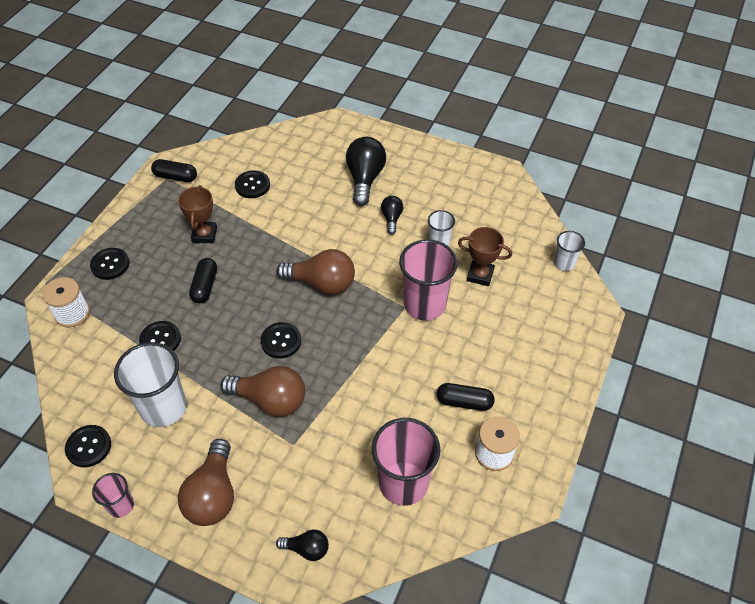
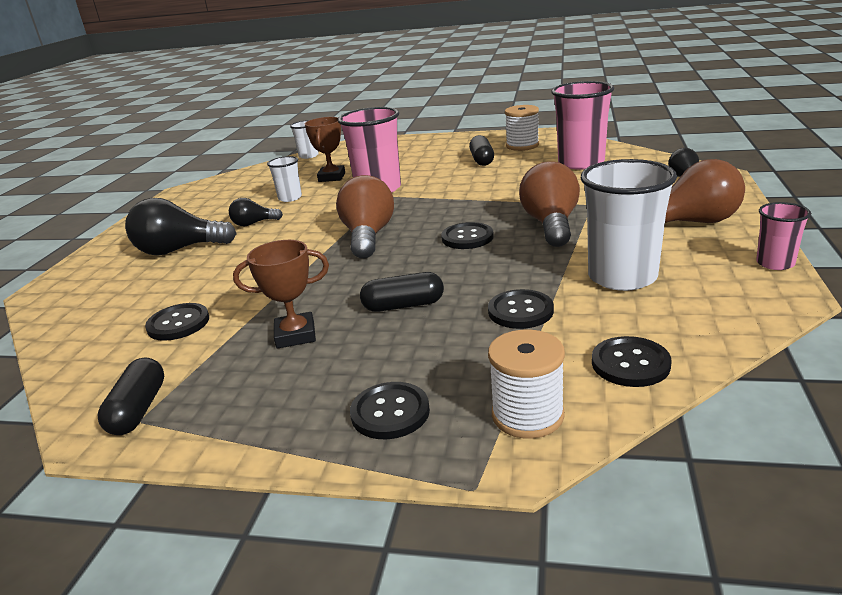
camera: 100 degrees left, 25 degrees down
(88, 446) = (737, 309): black button -> black button (630, 364)

